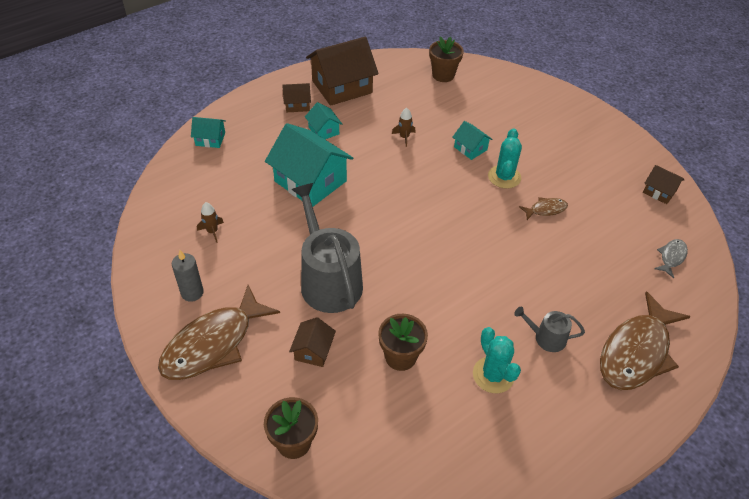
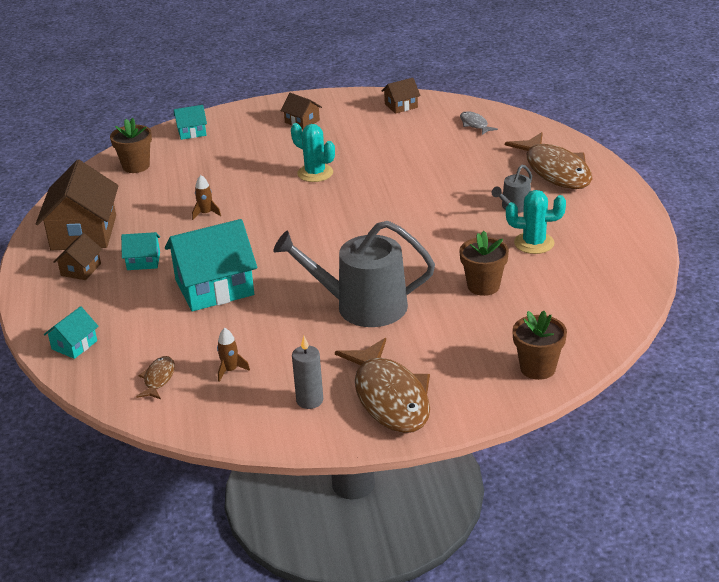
camera: 60 degrees left, 15 degrees down
(313, 350) = (442, 334): brown house -> brown house (302, 121)
(470, 148) = (260, 180): turquoise house -> turquoise house (192, 132)
(545, 209) = (374, 164): brown fish -> brown fish (158, 379)

